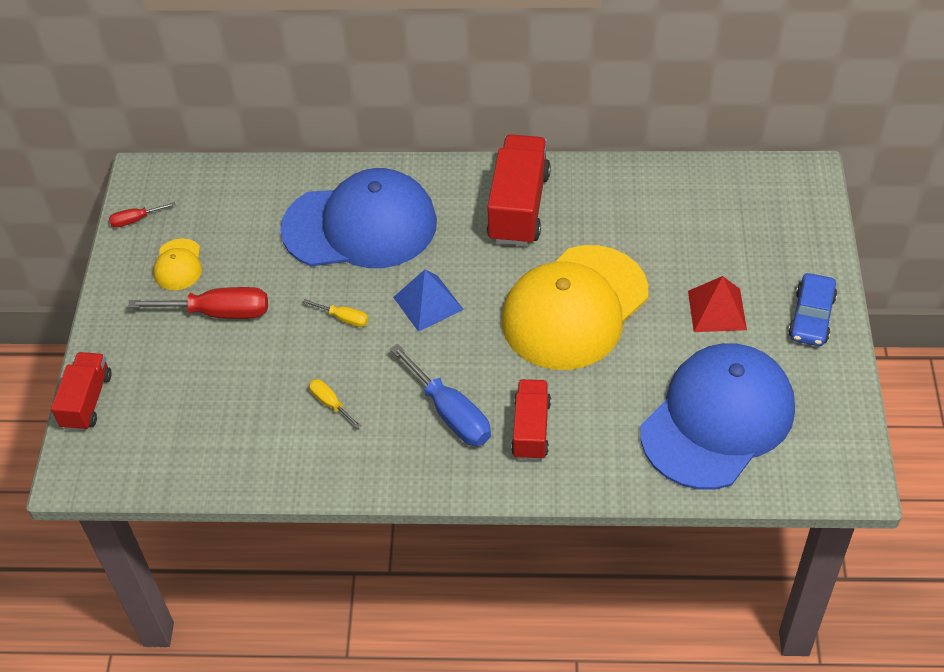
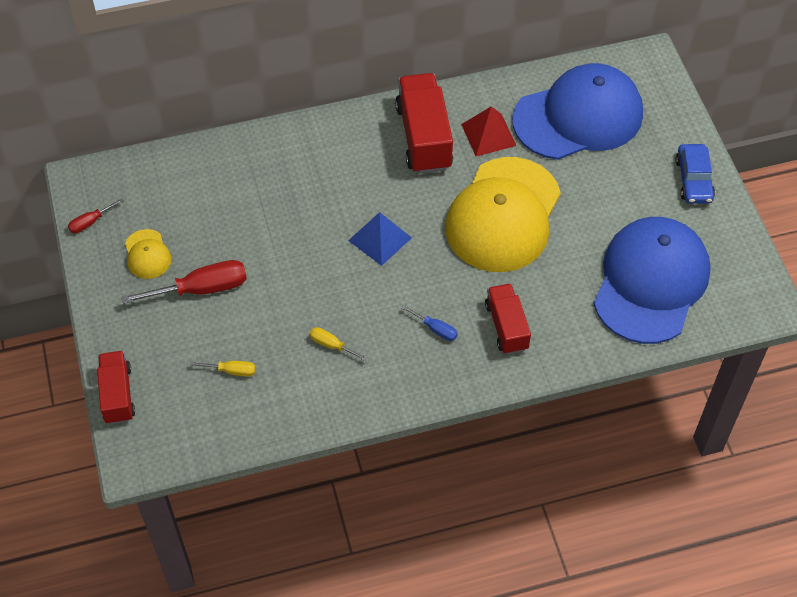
camera: 20 degrees left, 5 degrees up
(344, 318) = (313, 269): yellow screwdriver -> yellow screwdriver (231, 371)
(360, 226) = (295, 183): blue cap -> blue cap (578, 116)
(450, 413) = (435, 329): blue screwdriver -> blue screwdriver, size x0.51
(717, 310) = (618, 191): red pyramid -> red pyramid (488, 135)

